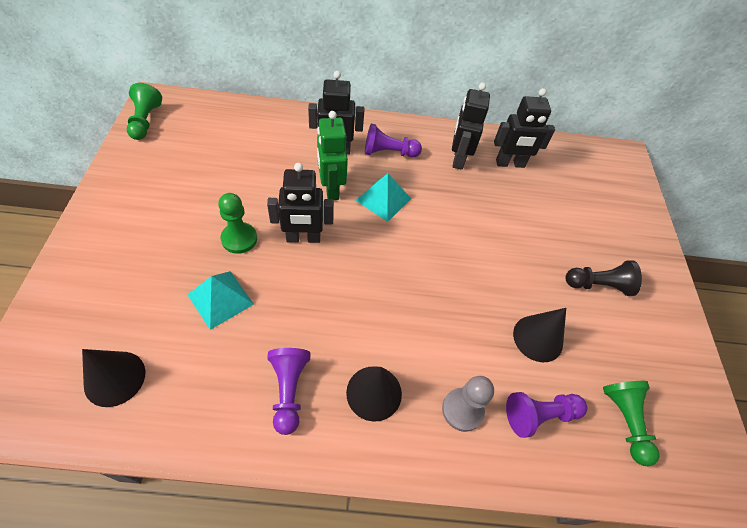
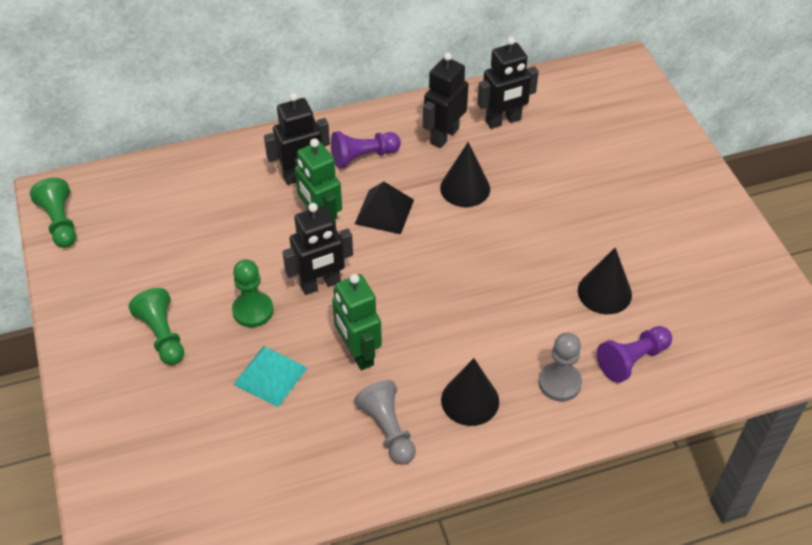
camera: 15 degrees left, 5 degrees down
(115, 378) = (212, 484): black cone -> black cone (465, 188)
(289, 391) = (388, 429): purple pawn -> grey pawn
(301, 308) = (358, 353): none -> green robot
(383, 199) = (384, 211): turquoise pyramid -> black pyramid
(458, 159) = (444, 136): black robot -> black robot turned 45 degrees clockwise
(598, 285) = (644, 219): black pawn -> none
(625, 421) = (712, 335): green pawn -> green pawn (162, 335)

